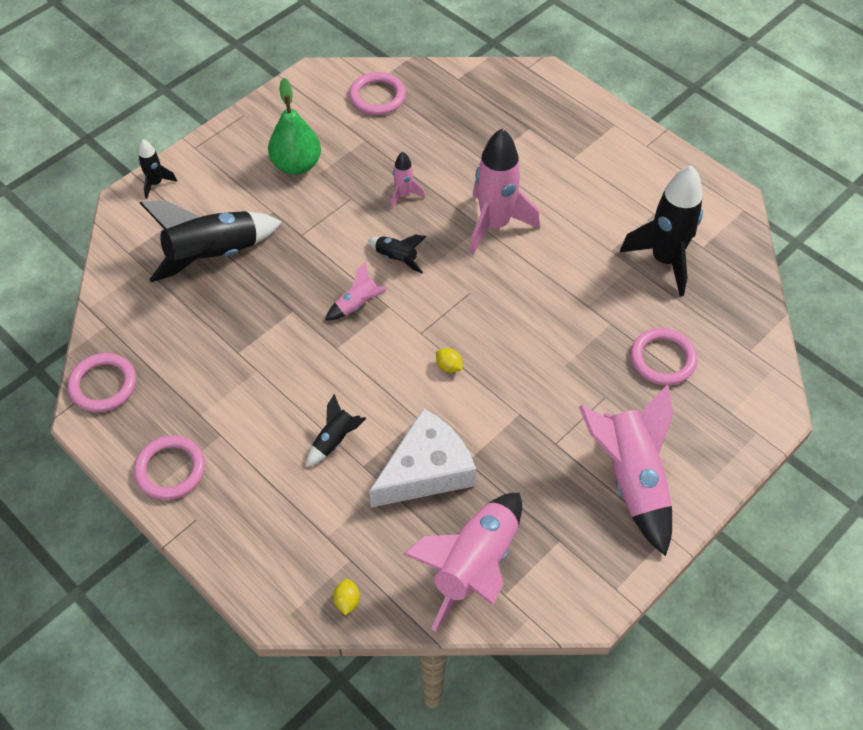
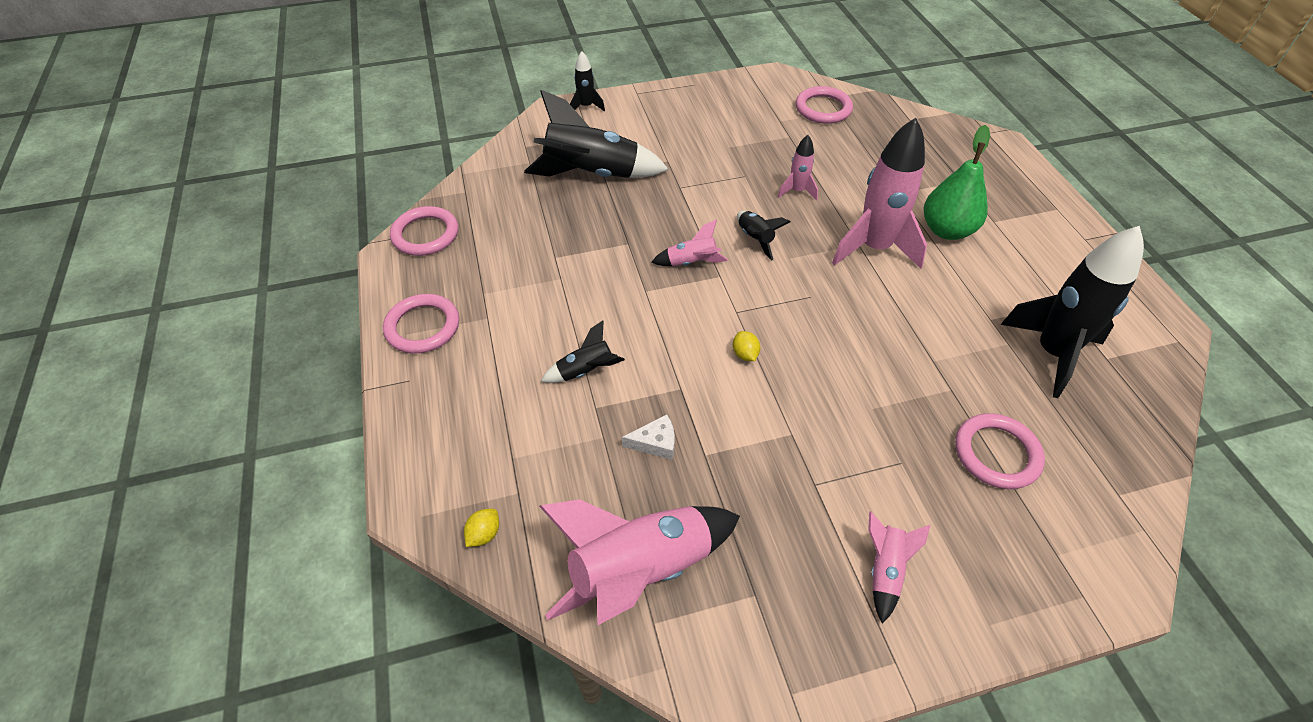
camera: 30 degrees right, 5 degrees down
(296, 165) = (714, 134): green pear -> green pear (946, 230)
(426, 470) = (655, 443): white cheese -> white cheese, size x0.42
(631, 479) = (884, 570): pink rocket -> pink rocket, size x0.48

